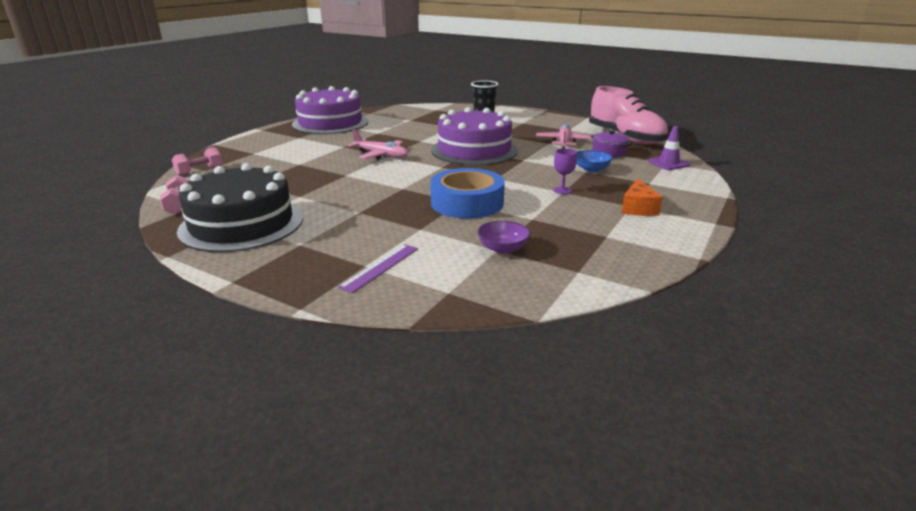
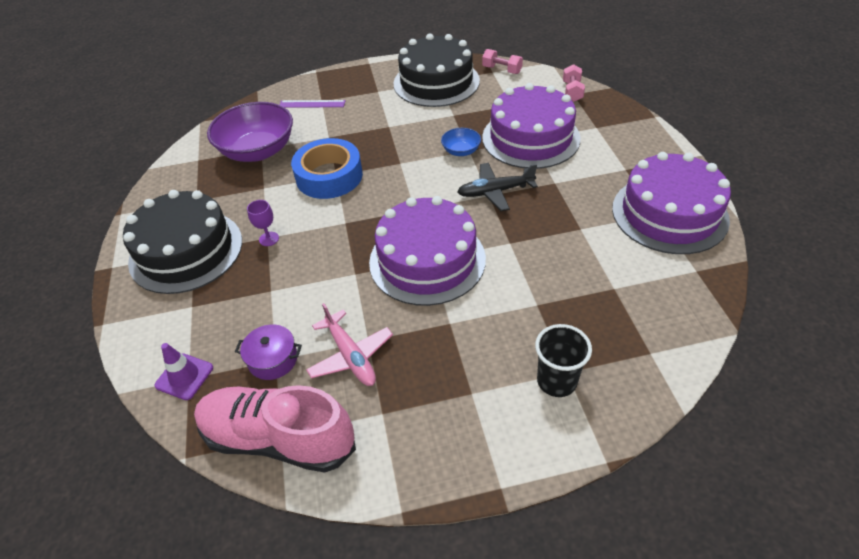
camera: 140 degrees right, 20 degrees up
(297, 164) = (530, 138): none -> purple cake
(380, 267) = (312, 104): purple ruler -> purple ruler turned 75 degrees counterclockwise
(381, 155) = (495, 191): pink plane -> black plane
(503, 249) = (258, 151): purple bowl -> purple bowl, size x2.15
(591, 169) = (268, 298): blue bowl -> blue bowl (461, 151)
(638, 208) = (186, 251): orange cheese -> black cake

